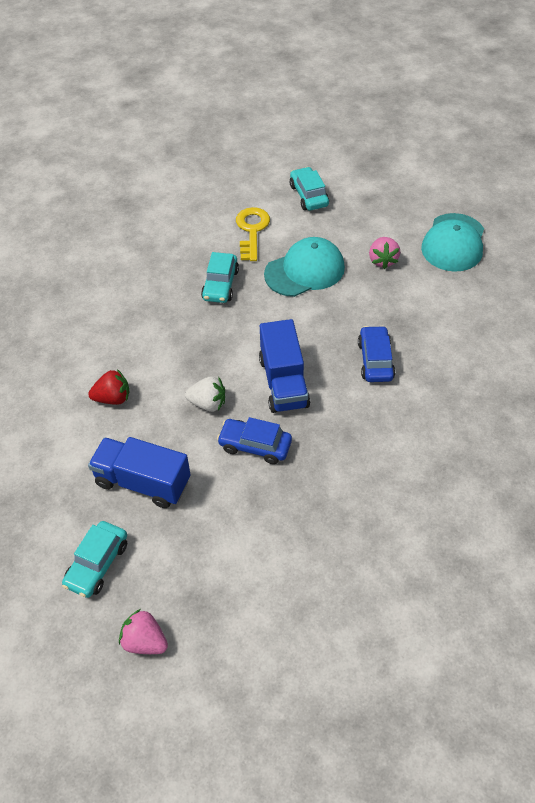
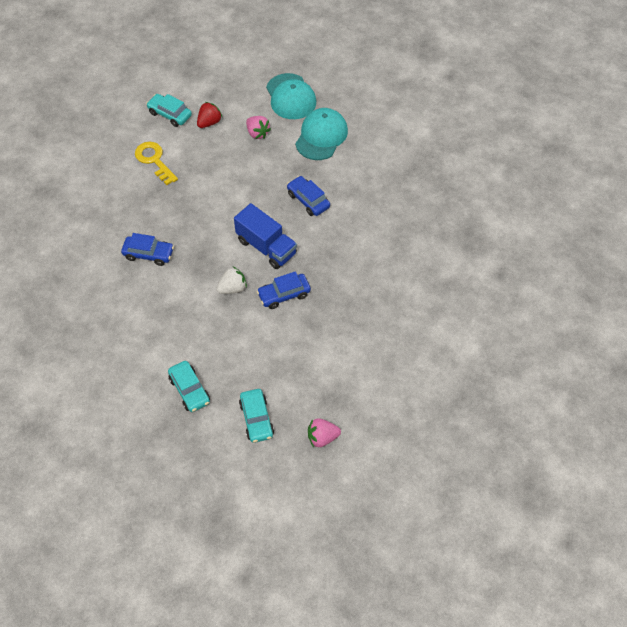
camera: 40 degrees left, 5 degrees up
(113, 398) = (170, 323): red strawberry -> red strawberry (209, 122)
(143, 482) = (238, 358): blue truck -> none
(160, 316) = (148, 254): none -> blue car
(220, 284) = (168, 209): turquoise car -> turquoise car (189, 390)
(305, 271) = (214, 168): turquoise cap -> turquoise cap (321, 136)

